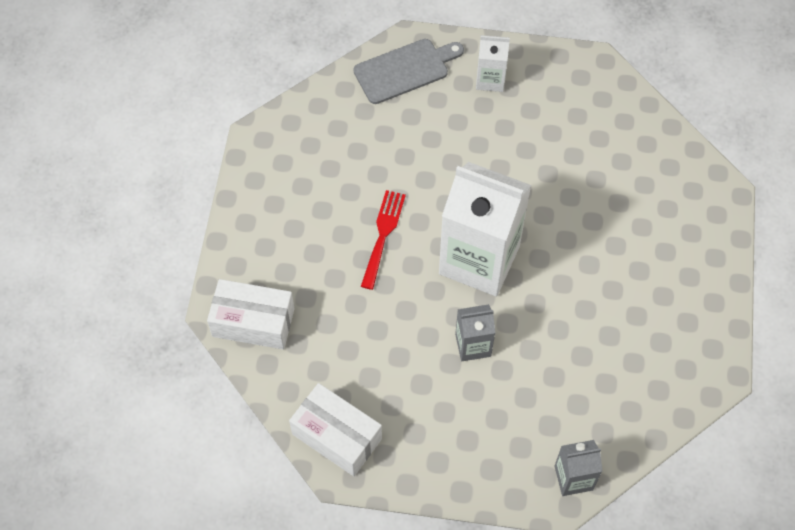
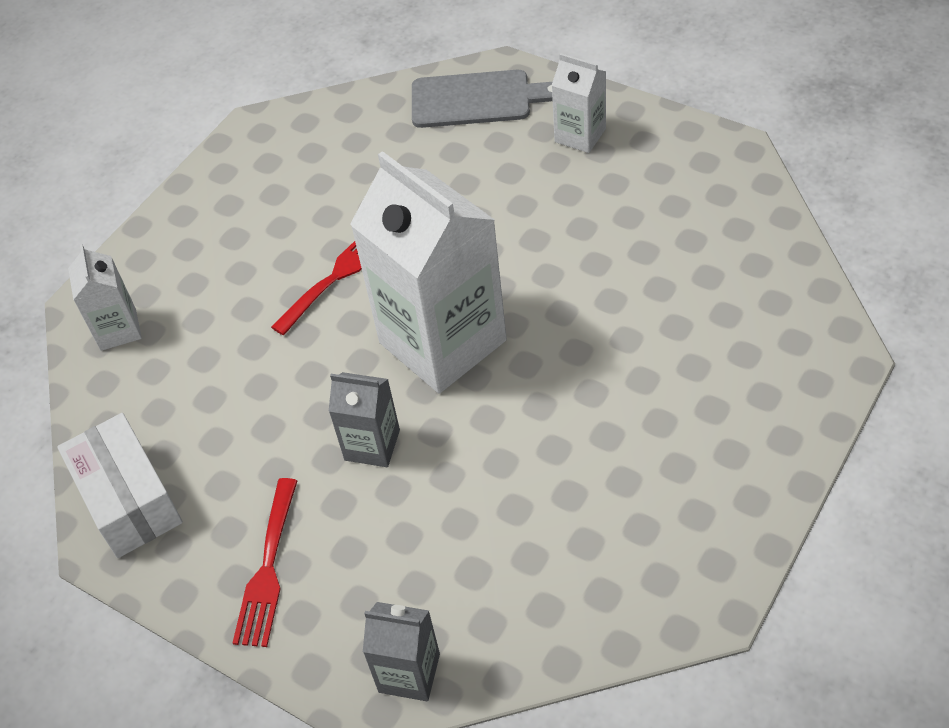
camera: 30 degrees right, 10 degrees down
(253, 322) = (118, 329): white box -> white carton
(453, 448) = (268, 569): none -> red fork

